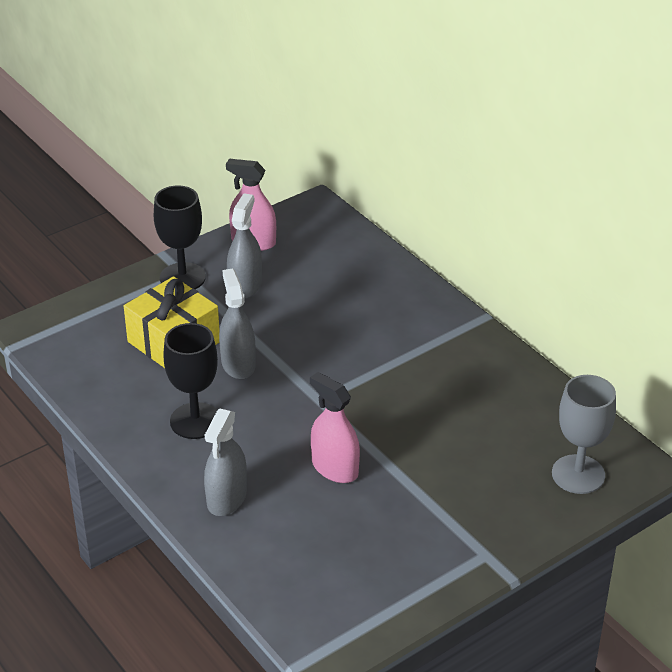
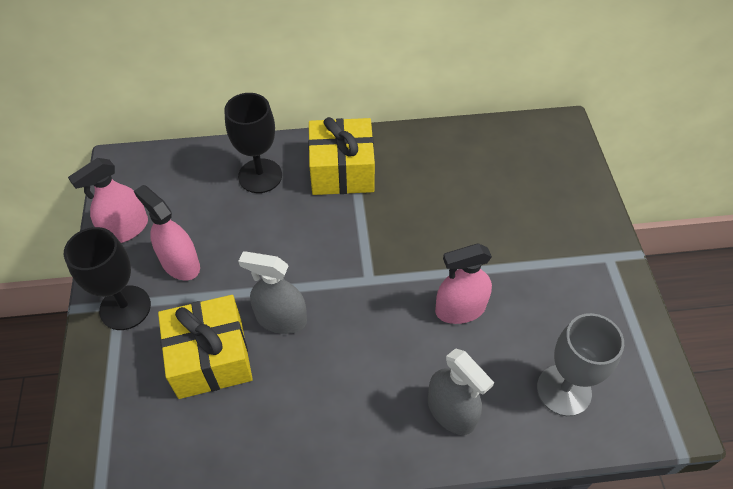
camera: 60 degrees left, 15 degrees up
(195, 421) = (333, 390): black goblet -> black goblet (260, 176)
(245, 286) = (180, 264): grey spray bottle -> pink spray bottle
(427, 334) = (342, 171): none -> yellow gift
(578, 474) = (552, 162): grey goblet -> grey goblet (564, 390)

